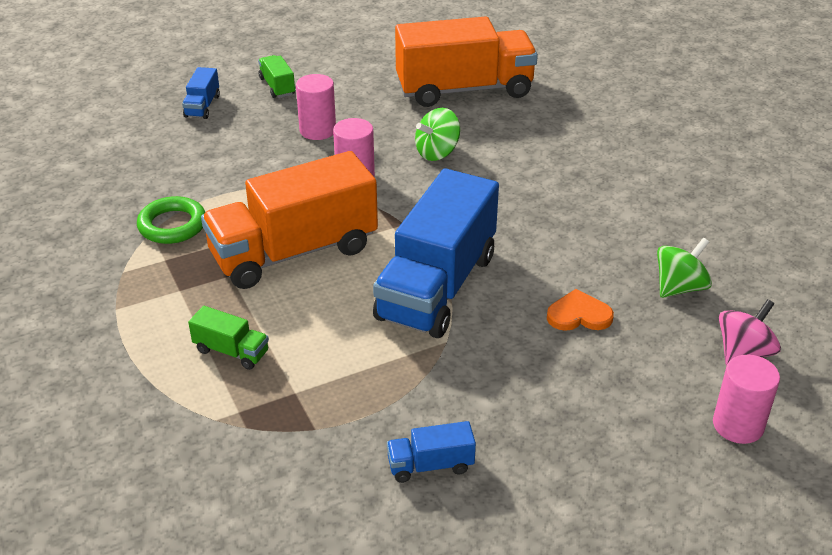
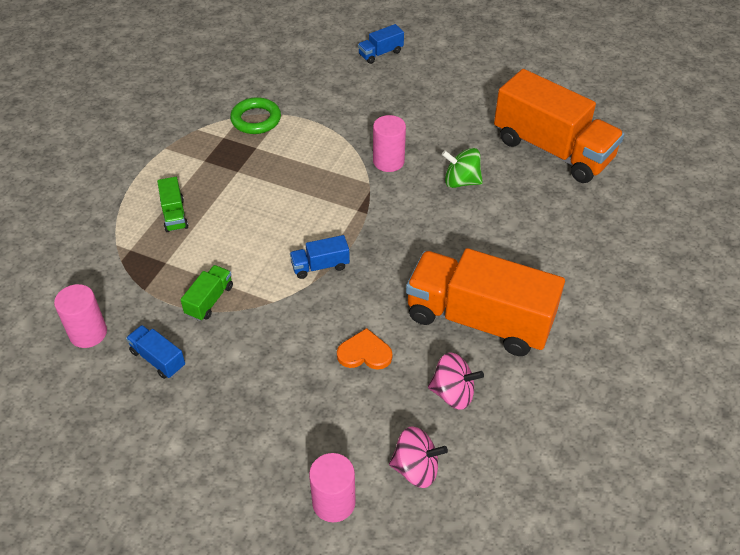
camera: 50 degrees right, 10 degrees up
(277, 86) = (441, 68): green truck -> green truck (209, 300)
(294, 252) = (285, 183): orange truck -> orange truck (478, 319)
(317, 130) = (417, 114): pink cylinder -> pink cylinder (88, 333)
(437, 287) = (320, 266): blue truck -> blue truck, size x0.42
(579, 315) = (364, 353): orange heart -> orange heart turned 45 degrees counterclockwise
(679, 287) = (453, 393): green spinning top -> pink spinning top

